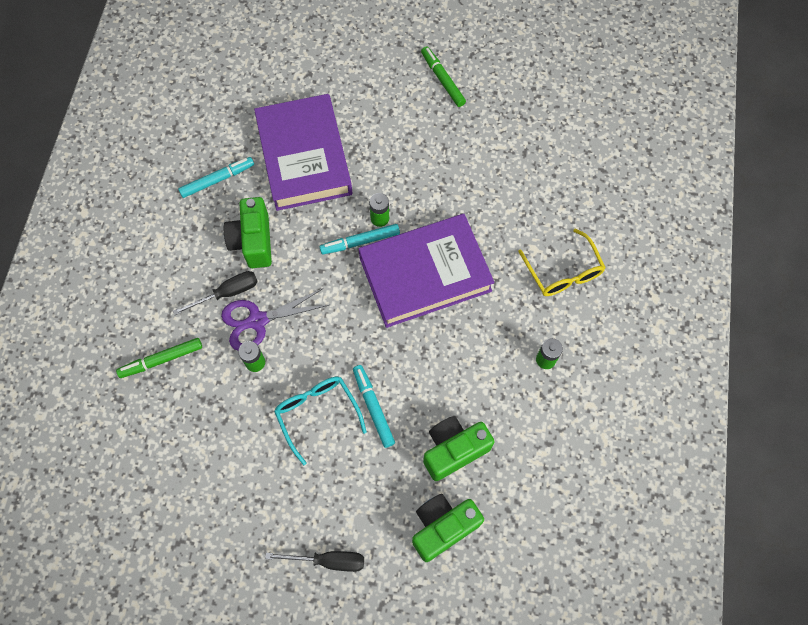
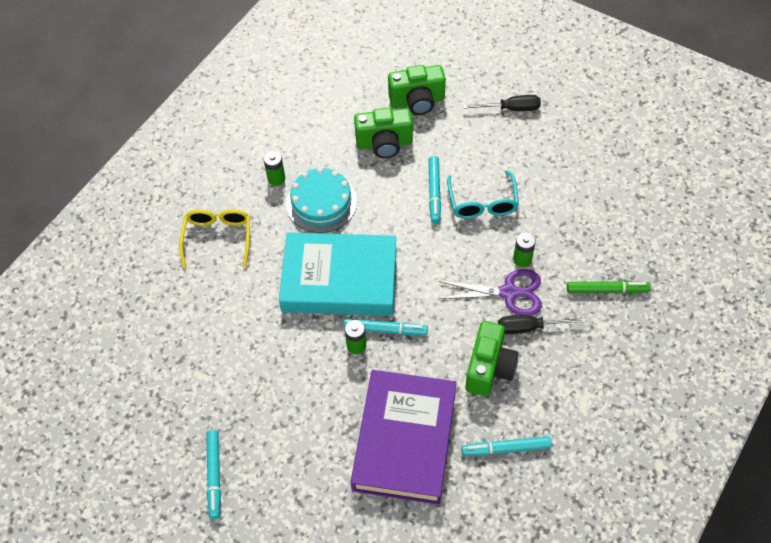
camera: 155 degrees left, 10 degrees down
(328, 560) = (511, 109): black screwdriver -> black screwdriver turned 150 degrees clockwise
(425, 274) = (339, 279): purple book -> turquoise book
(442, 79) = (214, 475): green marker -> turquoise marker
(484, 349) = (321, 202): none -> turquoise cake

